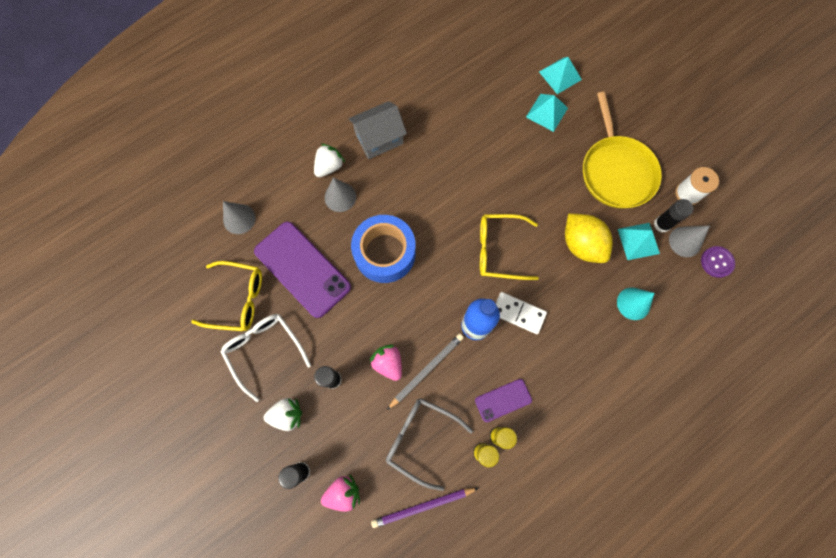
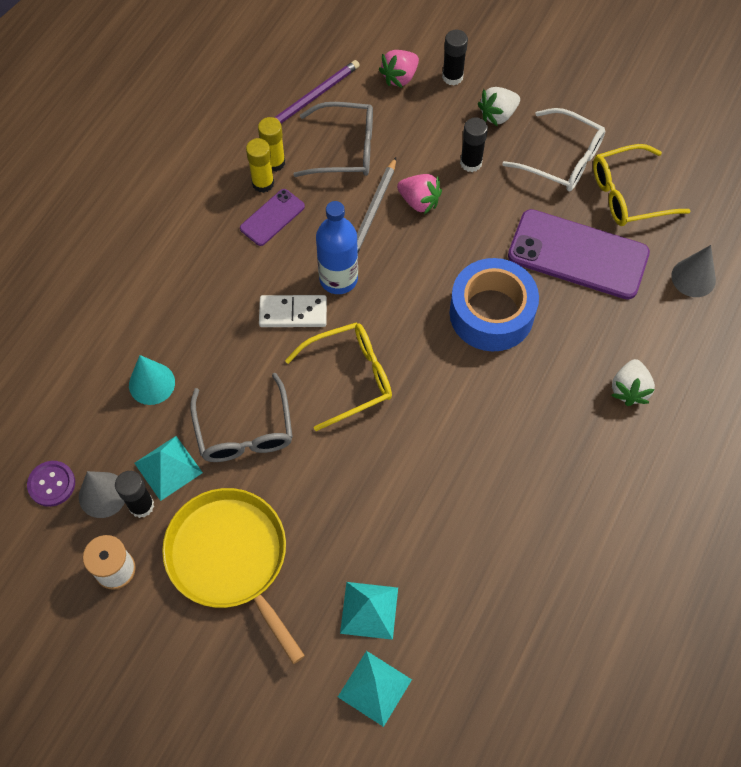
camera: 155 degrees right, 10 degrees down
(340, 197) = (589, 356): grey cone -> none
(379, 139) = (588, 457): grey house -> none
(581, 244) = (244, 430): yellow lemon -> grey glasses

